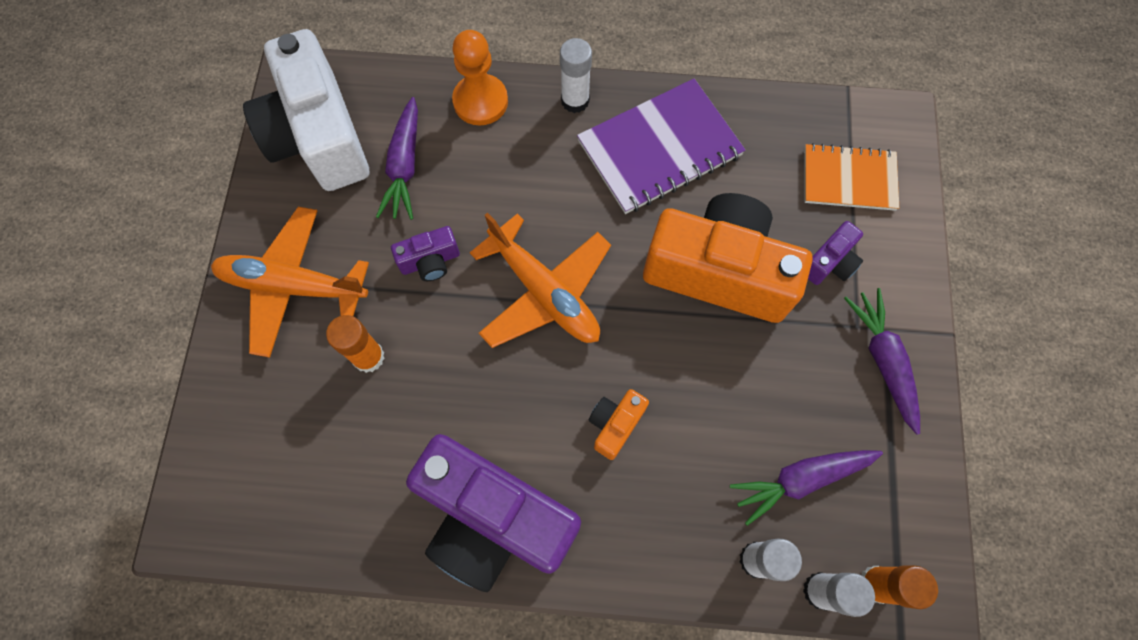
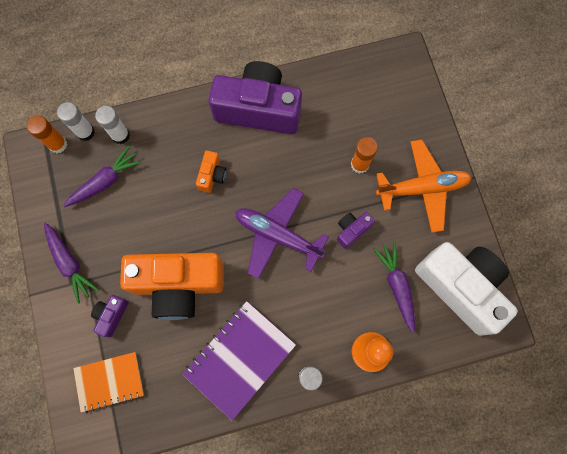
camera: 160 degrees right, 5 degrees up
(544, 292) = (278, 235): orange plane -> purple plane

